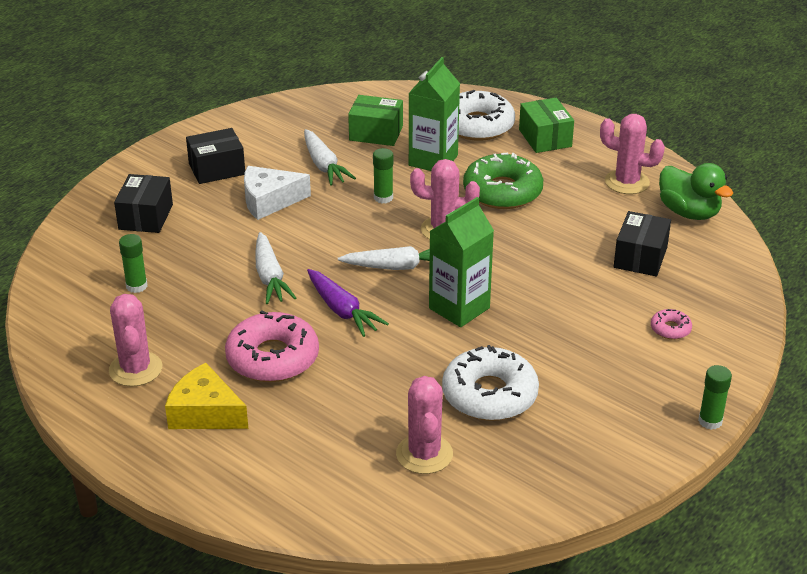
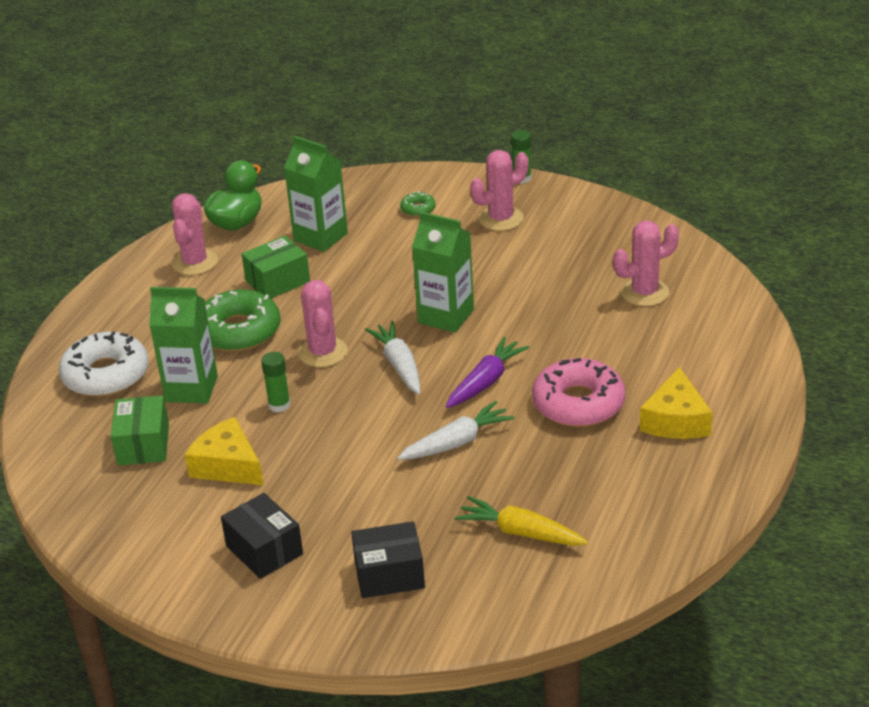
camera: 105 degrees left, 0 degrees up
(135, 369) = (647, 484): pink cactus -> pink cactus (501, 219)
(136, 286) = (520, 532): green glue stick -> yellow carrot
(269, 201) = (317, 485): white cheese -> none
(324, 165) = (227, 465): white carrot -> yellow cheese
(489, 395) = (554, 277): white donut -> none
(545, 138) = (122, 324): green box -> green box (278, 281)
(640, 257) = (320, 237): black box -> green carton
(670, 329) = (418, 209): pink donut -> green donut

